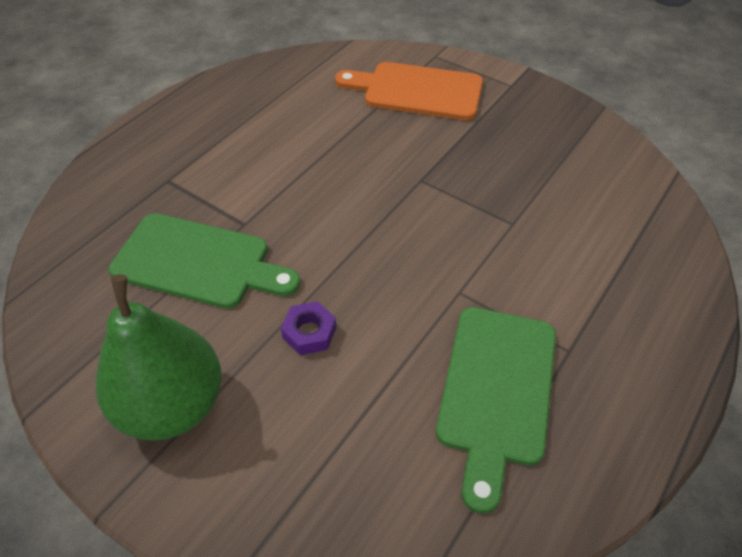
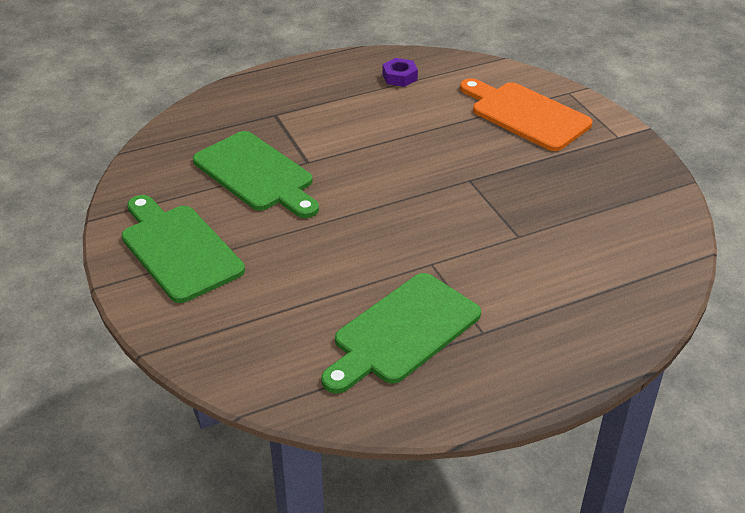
camera: 30 degrees right, 10 degrees down
(172, 405) = (178, 249): green pear -> green cutting board
(309, 332) = (299, 245): purple nut -> purple nut (399, 77)

